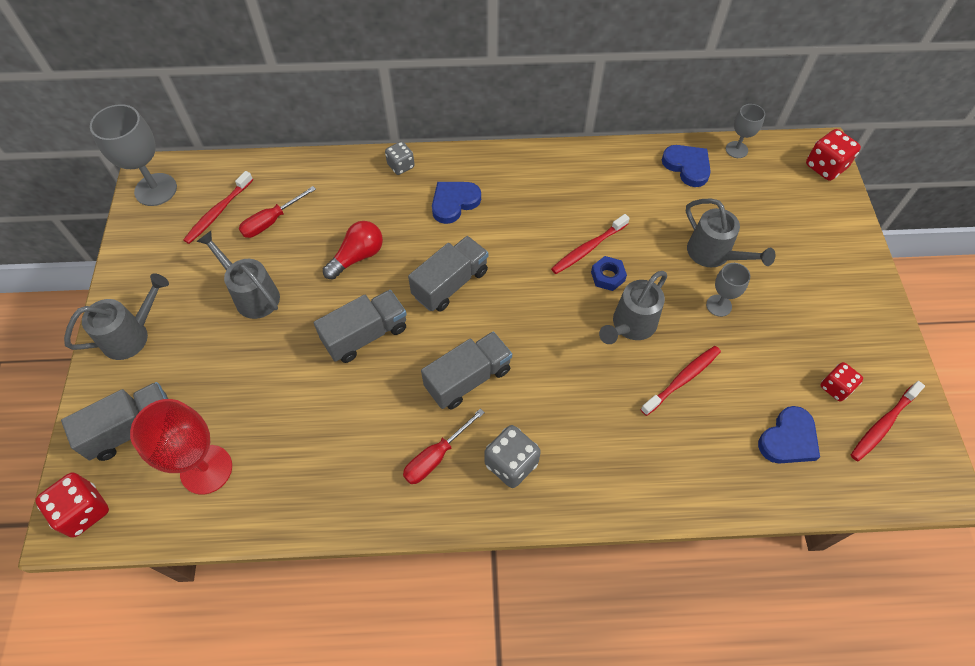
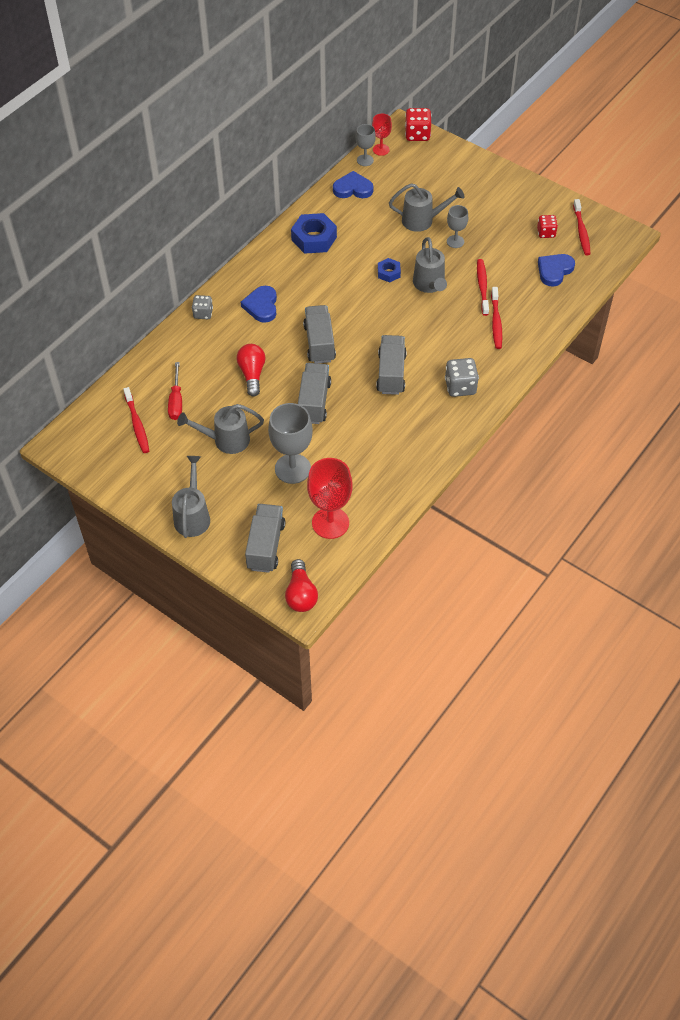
camera: 50 degrees left, 5 degrees down
(84, 511) = (301, 594): red dice -> red light bulb
(156, 189) = (78, 448): grey goblet -> grey goblet (292, 469)
(436, 457) = (425, 415): red screwdriver -> none
(585, 182) = (314, 238): none -> blue nut
(588, 248) = (361, 268): red toothbrush -> red toothbrush (496, 322)
(766, 152) = (381, 150): none -> red goblet
(788, 439) = (554, 271): blue heart -> blue heart turned 135 degrees counterclockwise

